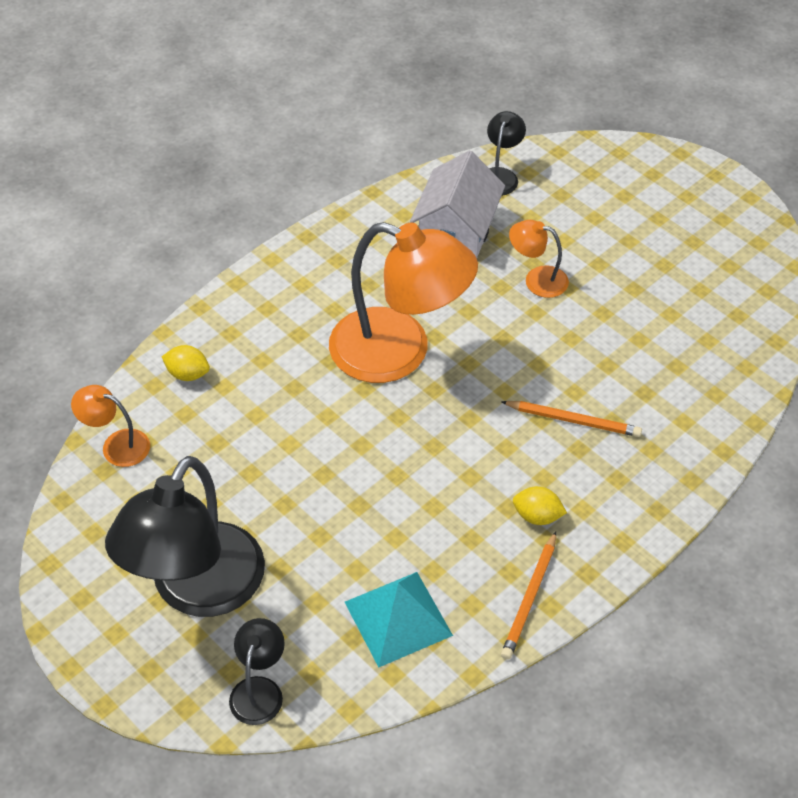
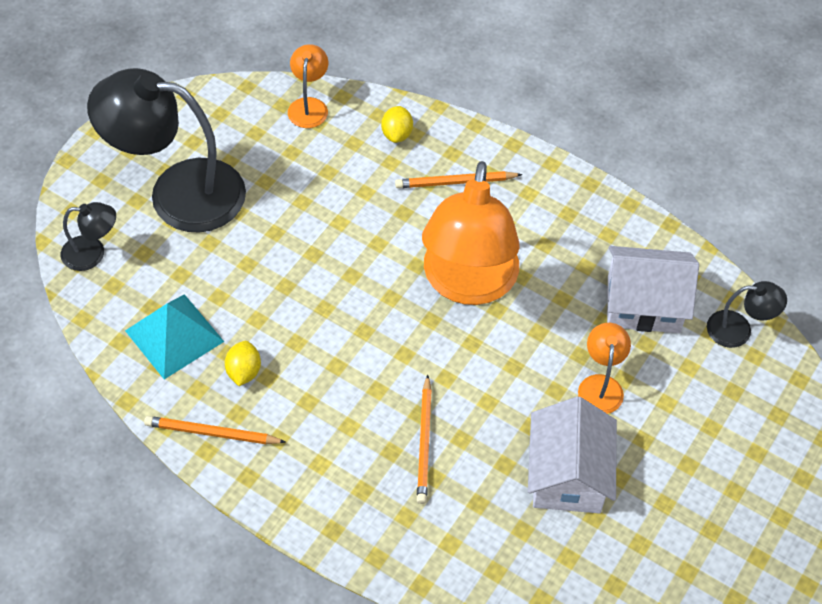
camera: 75 degrees right, 5 degrees up
(270, 337) = (455, 182): none -> orange pencil
(537, 516) = (303, 426): yellow lemon -> yellow lemon (244, 372)
(626, 323) = (567, 475): none -> white house

